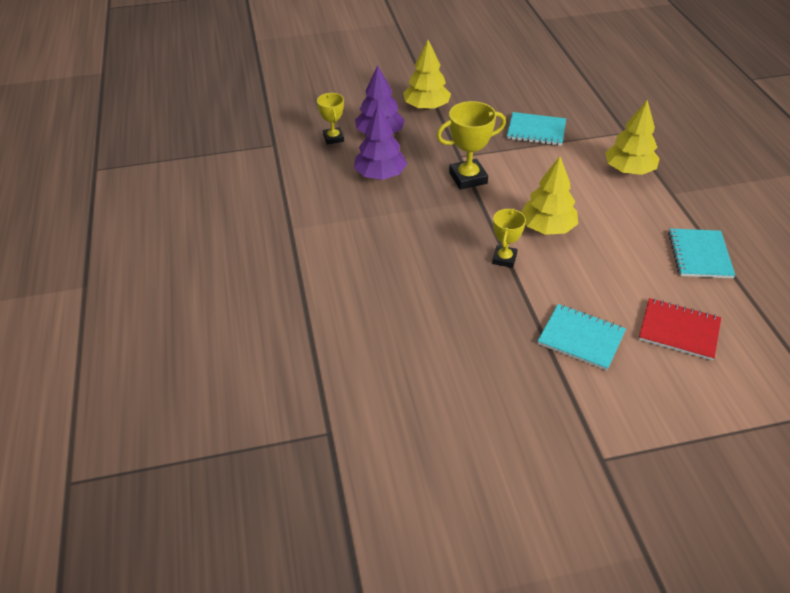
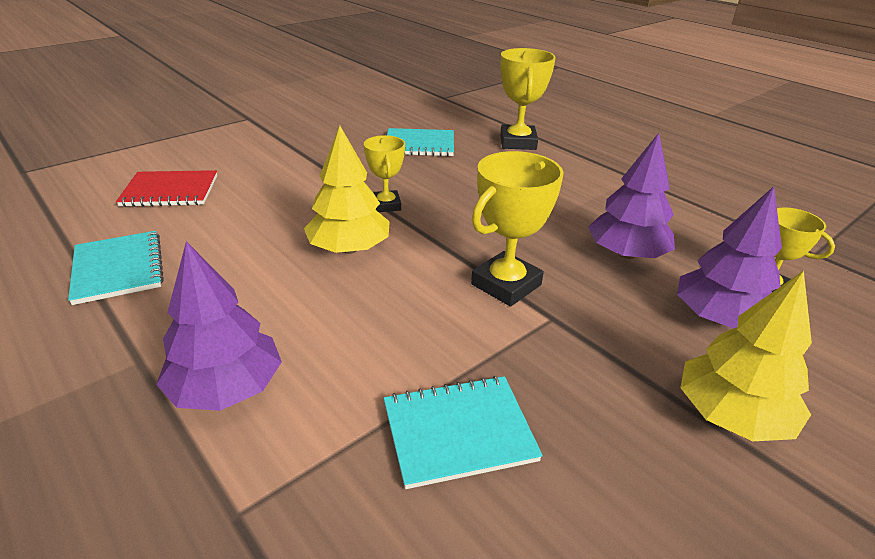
camera: 150 degrees right, 10 degrees down
(333, 304) = (518, 142): none -> yellow trophy
(581, 338) = (277, 166): turquoise notebook -> turquoise notebook (419, 144)
(629, 170) = (226, 388): yellow tree -> purple tree

